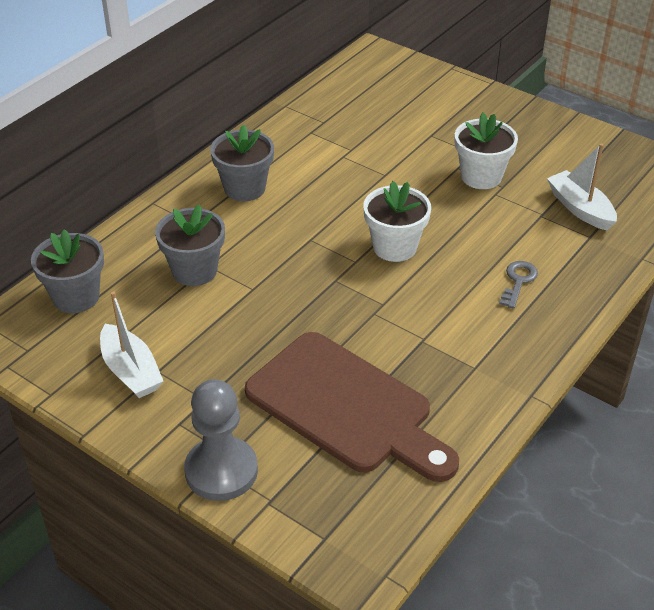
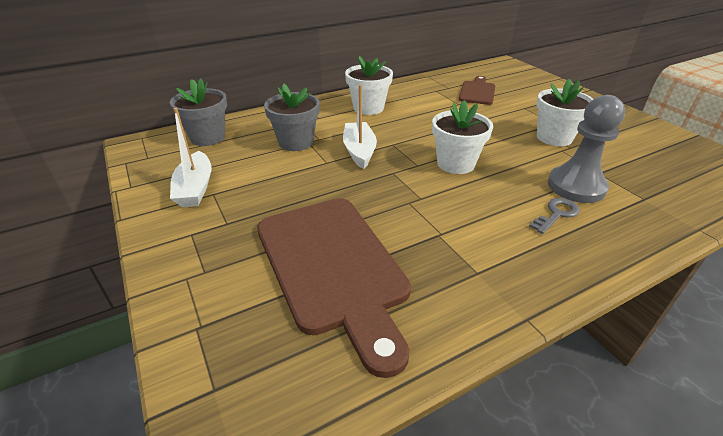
camera: 25 degrees right, 5 degrees down
(221, 471) = (185, 283): grey pawn -> grey pawn (576, 186)
(244, 188) = (368, 108): grey flower pot -> white flower pot
(363, 121) = (477, 92): none -> brown cutting board
(580, 208) = (640, 176): white boat -> white boat (359, 151)

